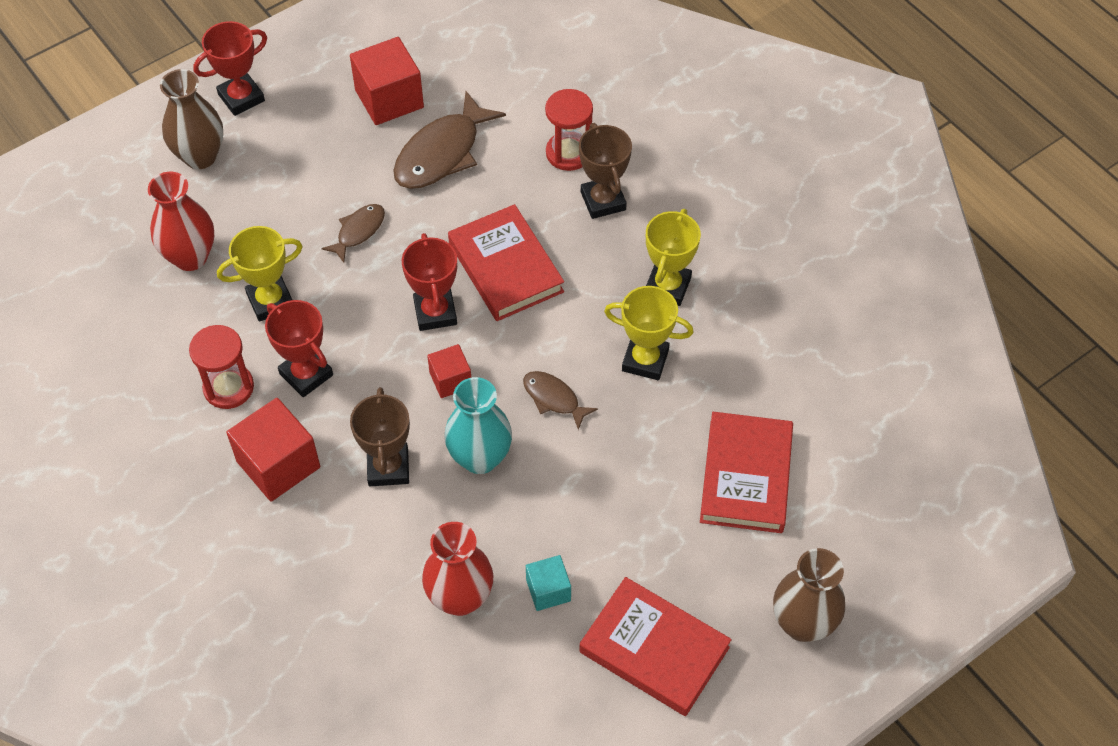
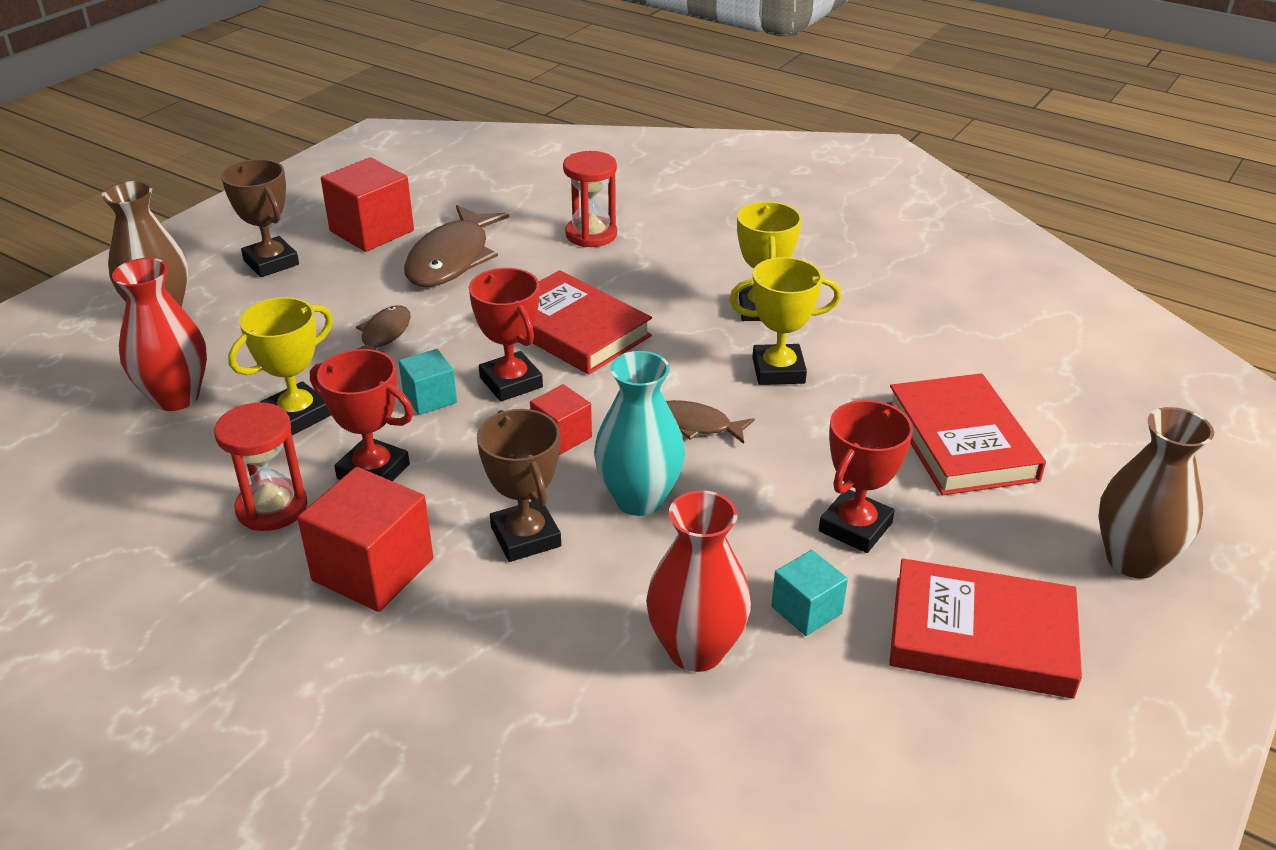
camera: 20 degrees left, 20 degrees down
(241, 98) = (196, 259): red trophy -> red trophy (855, 527)
(370, 311) = (430, 398): none -> turquoise cube
(603, 201) = (650, 261): brown trophy -> brown trophy (271, 262)

